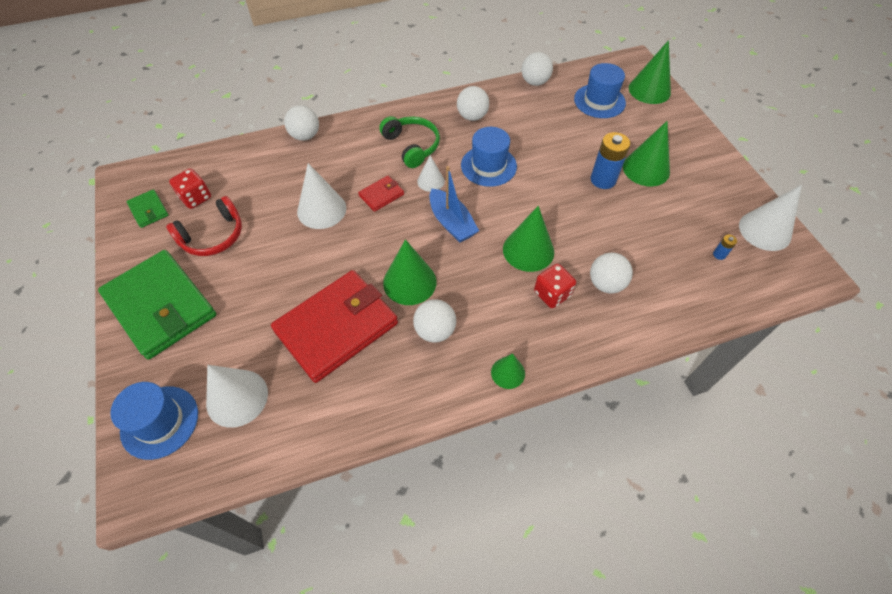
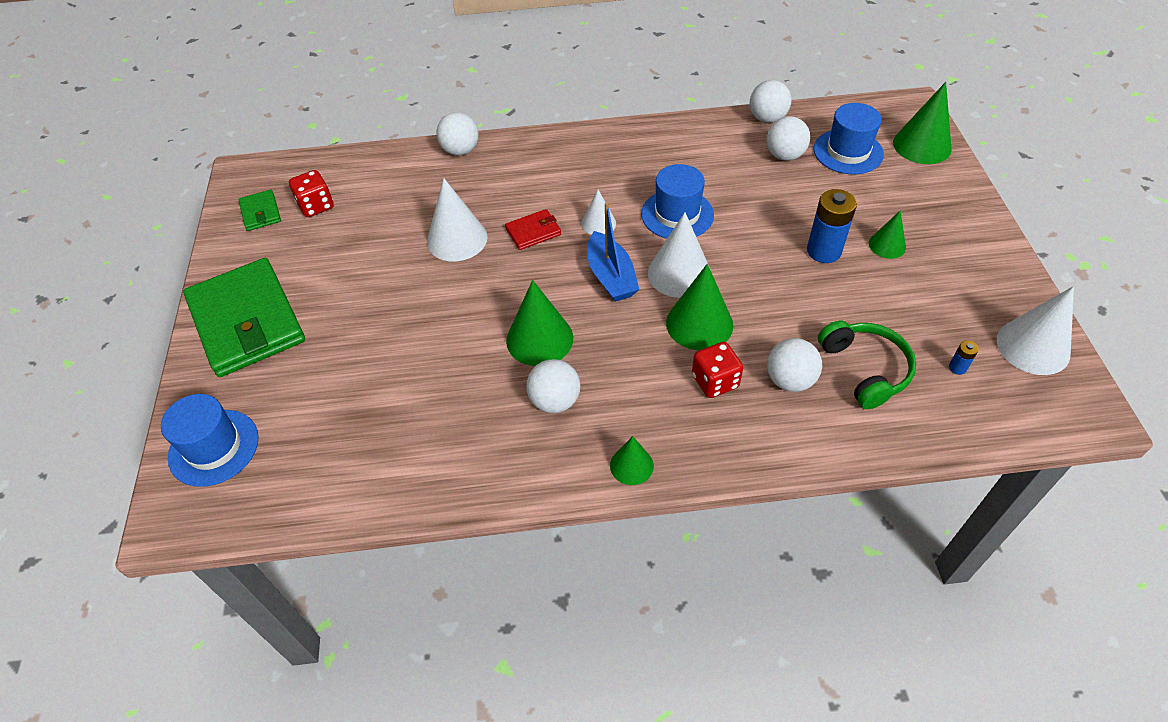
camera: 15 degrees right, 5 degrees down
(213, 236) = (324, 252): red headphones -> none
(237, 398) = (304, 436): white cone -> white cone (679, 273)
(337, 327) = (438, 377): red wallet -> none
(412, 146) = (587, 178): green headphones -> green headphones (865, 369)
(472, 116) = (673, 151): white ball -> white ball (784, 155)
(646, 169) = (887, 245): green cone -> green cone, size x0.58

